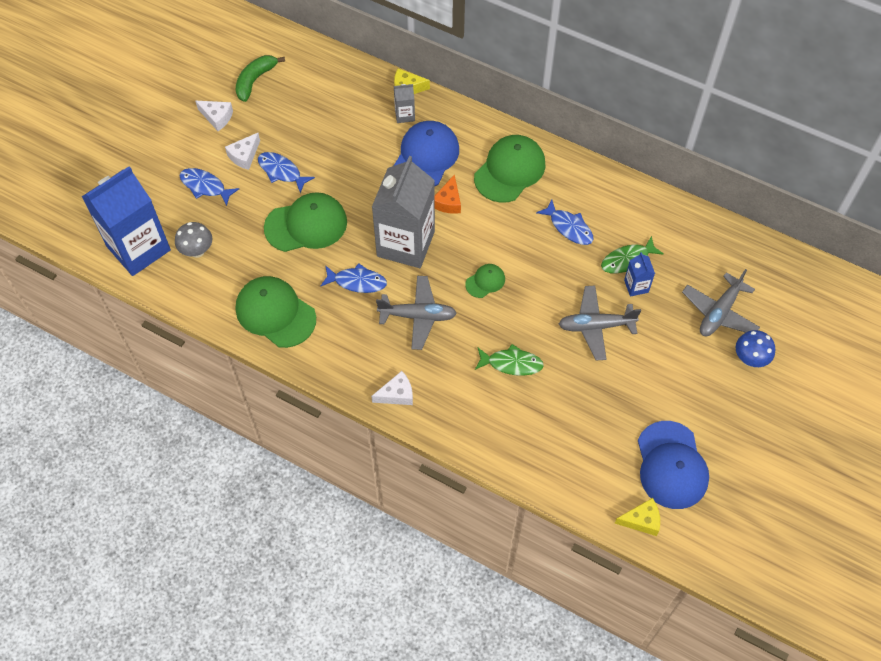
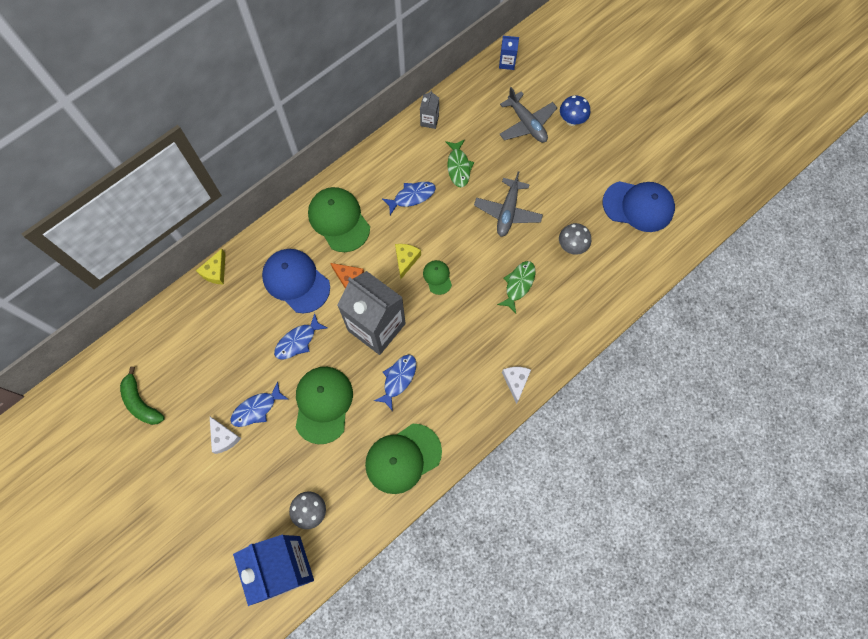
camera: 70 degrees left, 10 degrees up
(205, 186) = (242, 484): blue fish -> blue fish (298, 341)
(217, 117) = (168, 451): white cheese -> none
(404, 115) = (243, 283): grey carton -> grey carton (429, 121)
(418, 316) = (450, 341): grey plane -> none
(583, 405) = (571, 246): none -> grey mushroom
(636, 286) = (483, 170): blue carton -> blue carton (507, 63)
(641, 520) = (675, 243): yellow cheese -> yellow cheese (406, 260)

